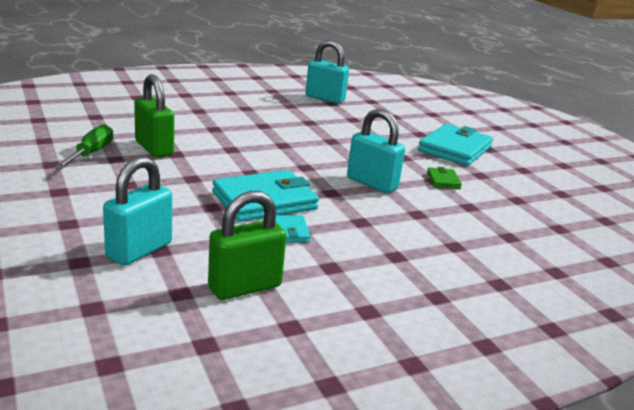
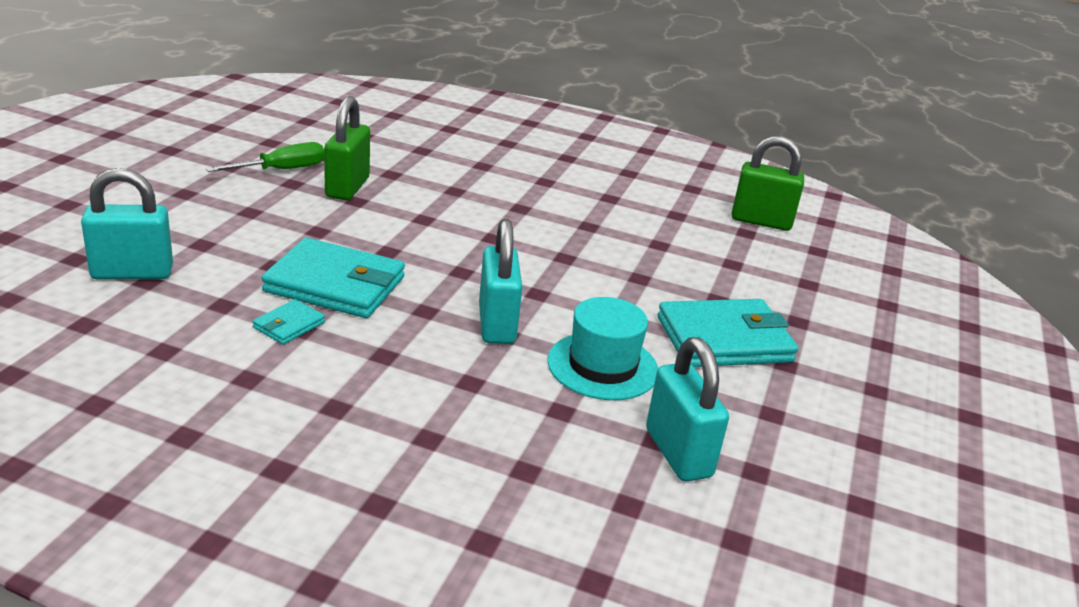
camera: 45 degrees right, 5 degrees up
(245, 287) = (137, 349): green padlock -> green padlock (761, 221)
(325, 98) = (680, 206): turquoise padlock -> turquoise padlock (678, 453)
(443, 180) = (602, 366): green wallet -> turquoise hat

